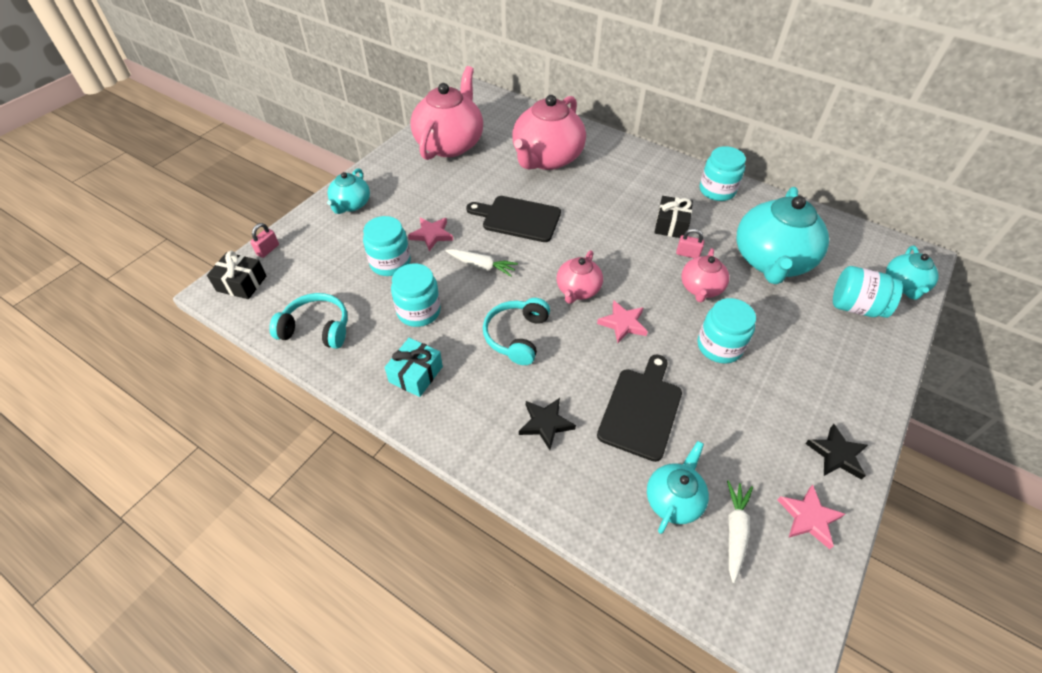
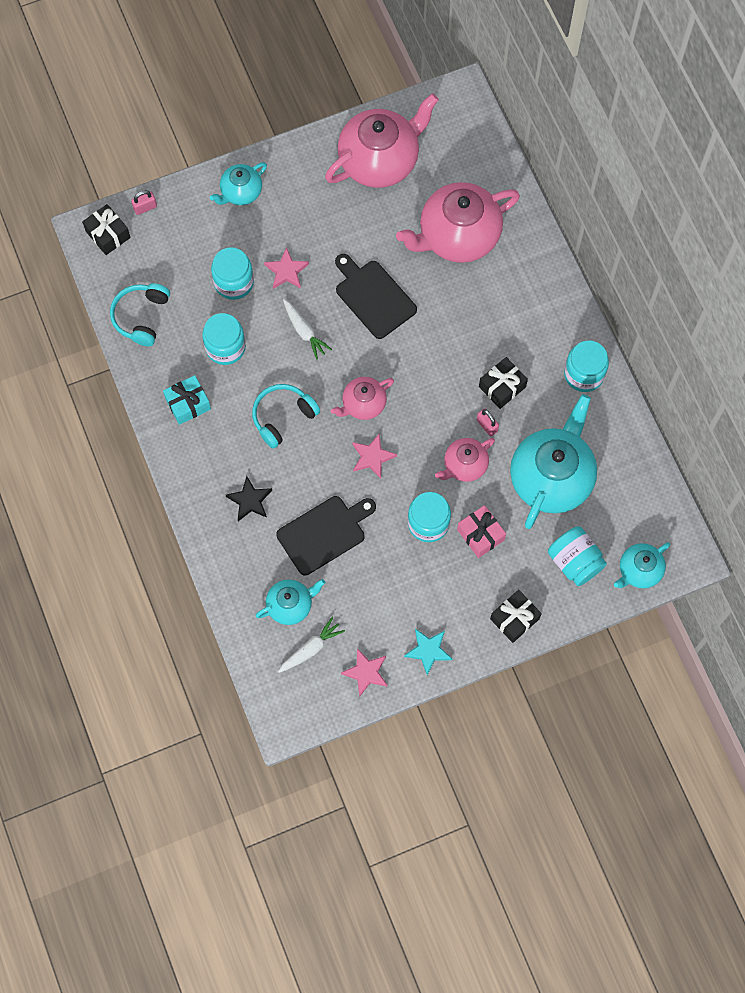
camera: 35 degrees right, 20 degrees up
(316, 328) = (141, 317): turquoise headphones -> turquoise headphones turned 120 degrees counterclockwise
(768, 330) = (480, 535): none -> pink gift
(771, 261) = (551, 477): turquoise teapot -> turquoise teapot turned 150 degrees clockwise
(836, 454) = (428, 650): black star -> turquoise star
(868, 378) = (514, 619): none -> black gift

